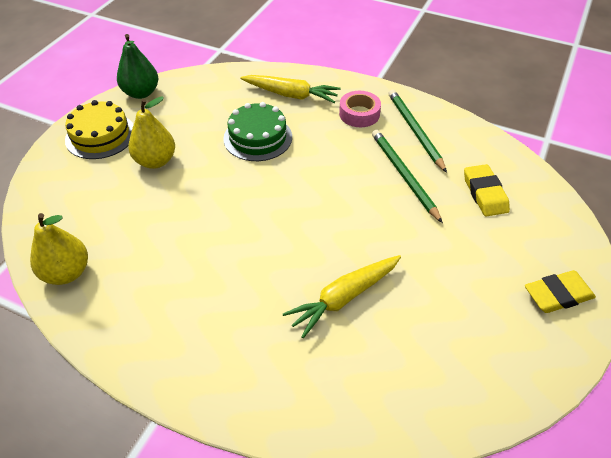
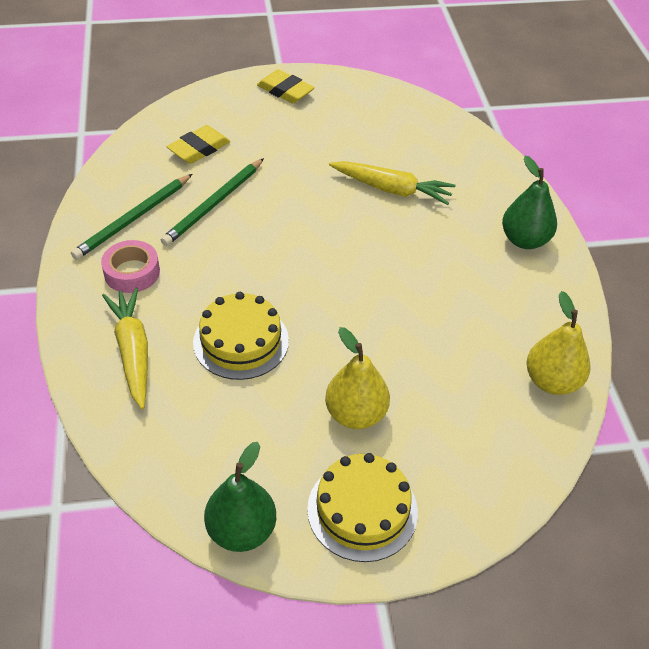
camera: 125 degrees left, 0 degrees up
(200, 362) = (524, 240): none -> green pear
(257, 137) = (241, 341): green cake -> yellow cake

